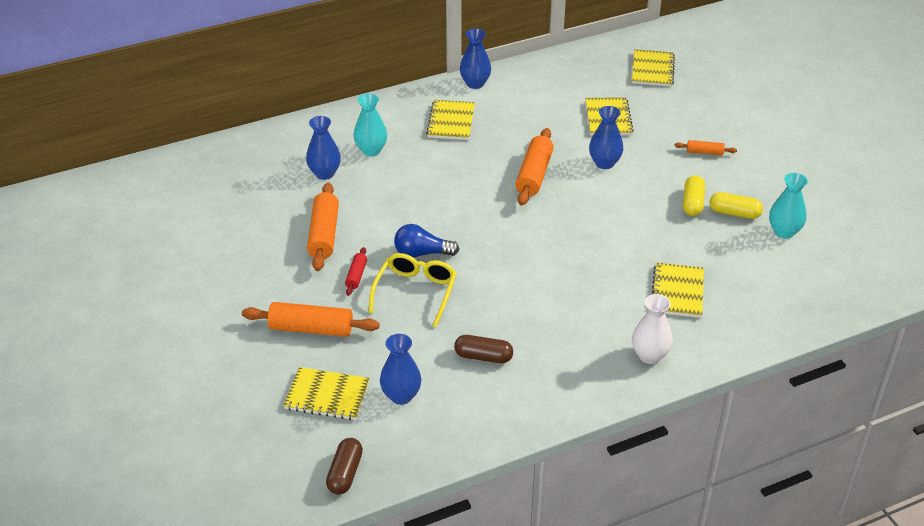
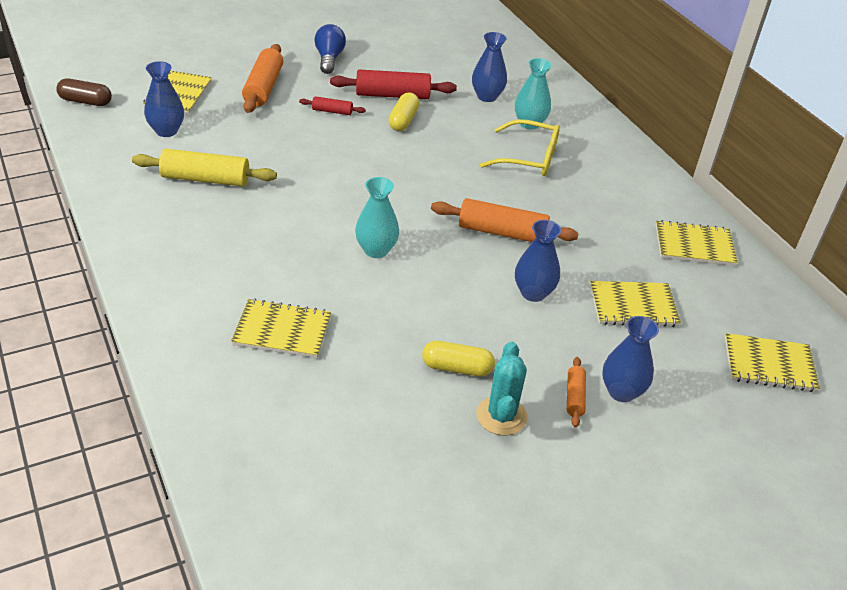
camera: 85 degrees right, 0 degrees up
(324, 234) = (392, 95): orange rolling pin -> red rolling pin
(415, 292) = (304, 143): yellow glasses -> yellow glasses (529, 158)
(422, 253) = (363, 149): blue light bulb -> blue light bulb (329, 59)
(451, 122) = (593, 177): yellow notebook -> yellow notebook (694, 245)
(475, 83) = (676, 198): blue vase -> blue vase (621, 391)
(483, 356) = (205, 179): brown capsule -> yellow rolling pin
(649, 355) = (179, 294): white vase -> none
(731, 185) = (501, 416): none -> turquoise cactus
(734, 213) = (437, 409): yellow capsule -> yellow capsule (403, 120)
(784, 232) = (396, 460): turquoise vase -> turquoise vase (376, 250)

